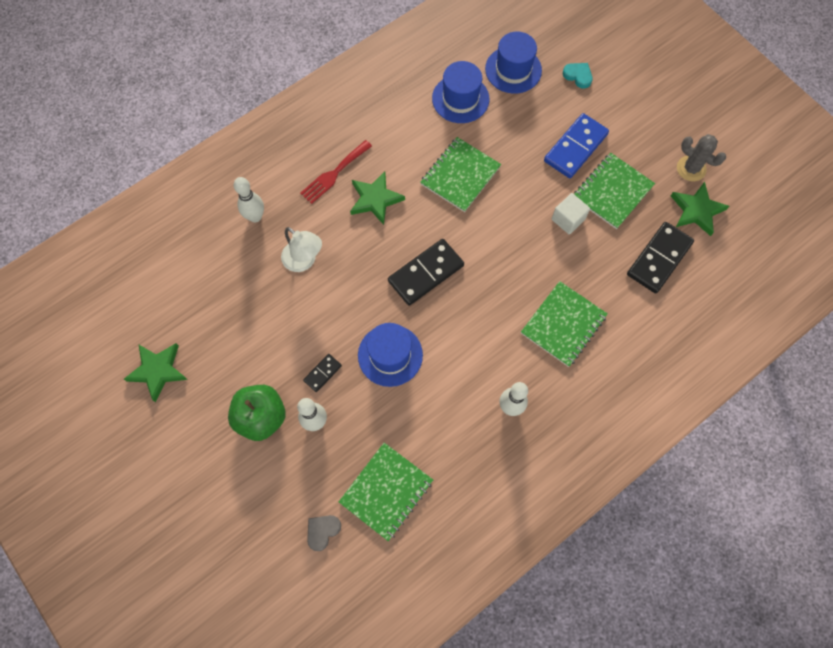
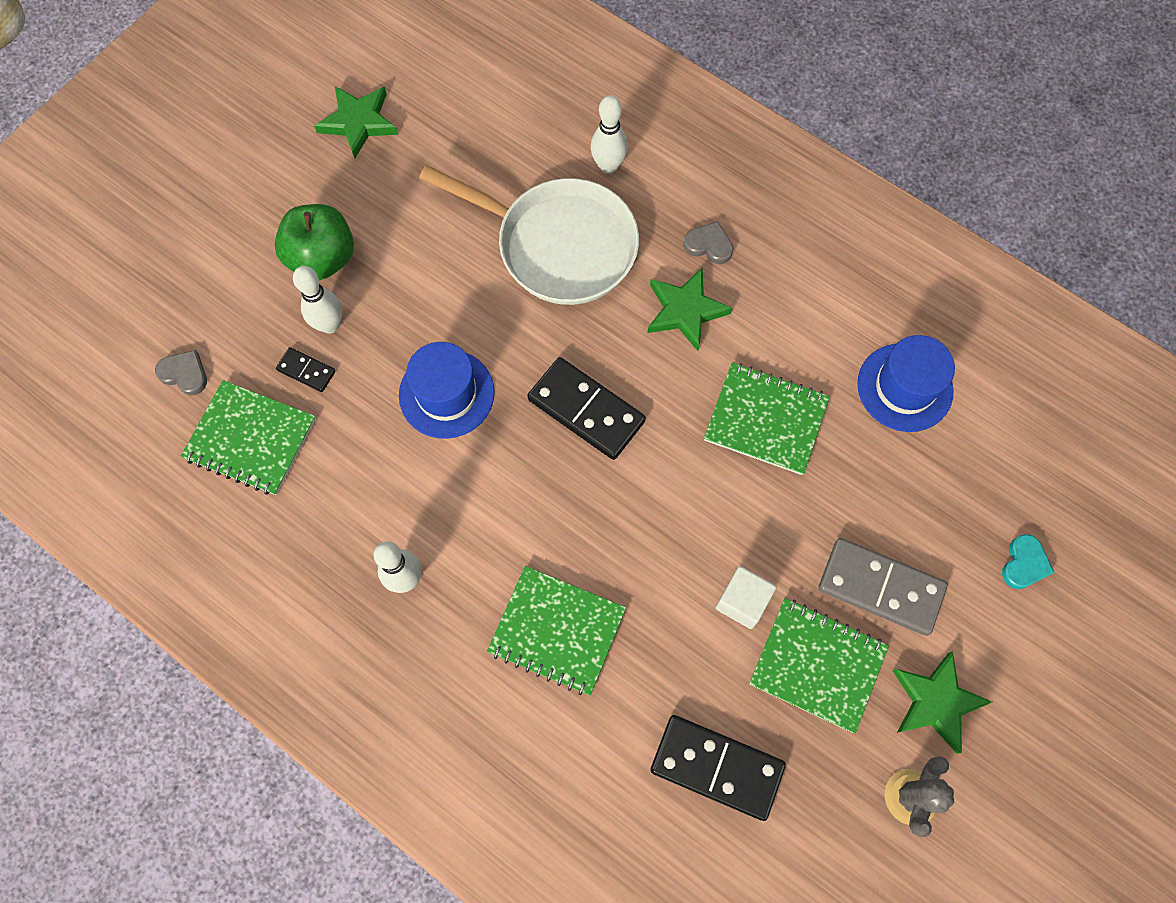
camera: 75 degrees right, 0 degrees up
(304, 261) = (559, 245): white lamp -> white pan
(322, 373) = (399, 314): black domino -> black domino (306, 370)
(334, 174) = (709, 245): red fork -> grey heart
(513, 70) = (993, 455): blue hat -> none
(575, 147) = (880, 587): blue domino -> grey domino
(696, 210) = (830, 820): green star -> green star (936, 702)

